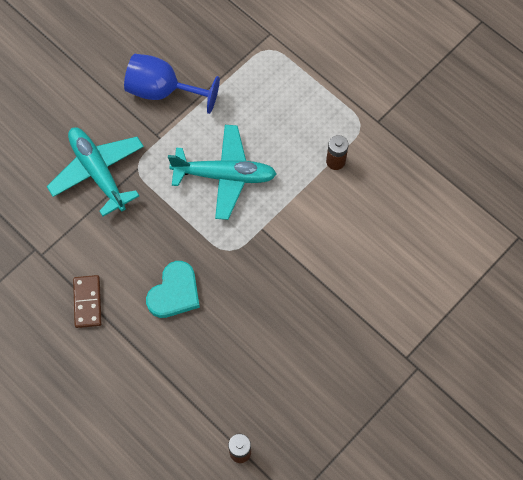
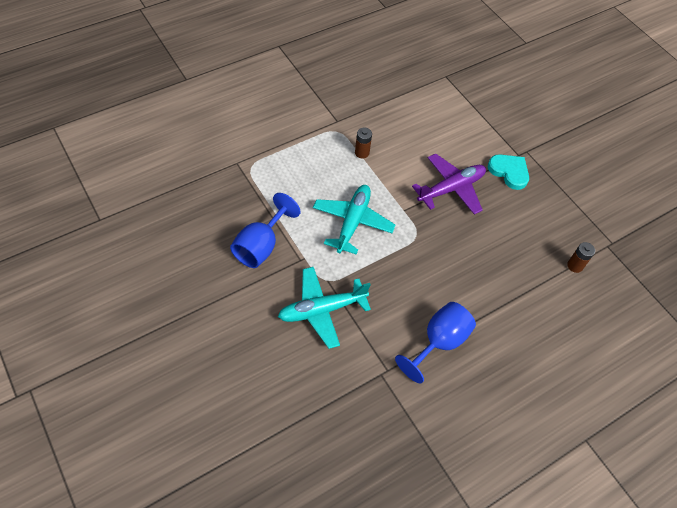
camera: 80 degrees left, 10 degrees down
(88, 302) = (439, 342): brown domino -> blue goblet
(174, 292) = (443, 278): turquoise heart -> turquoise heart (509, 172)
(315, 279) = (451, 188): none -> purple plane

